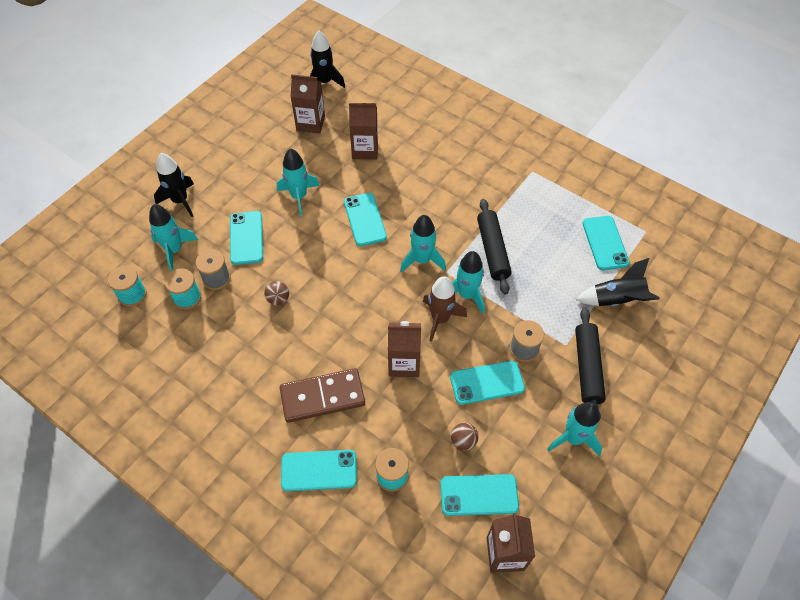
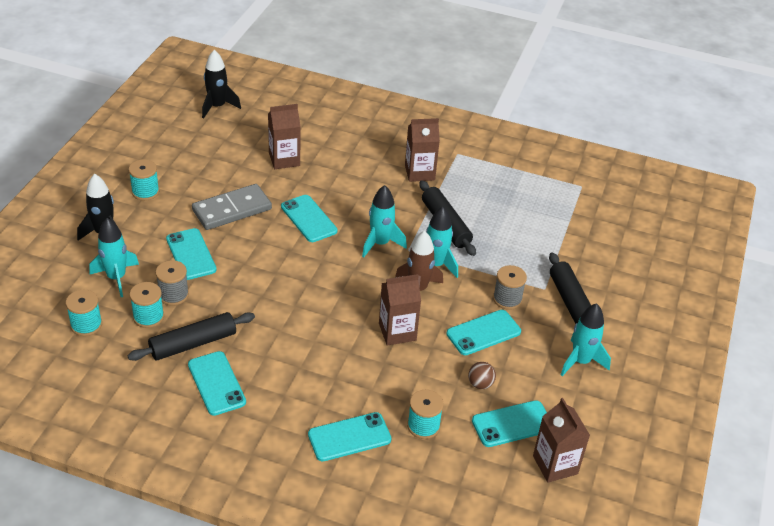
camera: 20 degrees left, 15 degrees down
(215, 335) = (193, 344): none -> black rolling pin
(230, 163) = (145, 192): none -> turquoise spool
(278, 299) = (247, 301): brown ball -> none
(299, 196) = (232, 210): turquoise rocket -> grey domino
(310, 123) = (217, 144): brown carton -> brown carton (419, 172)
(322, 397) = (327, 375): brown domino -> none
(605, 243) = (548, 201): turquoise phone -> turquoise phone (216, 383)
(616, 300) = (577, 245): black rocket -> none

